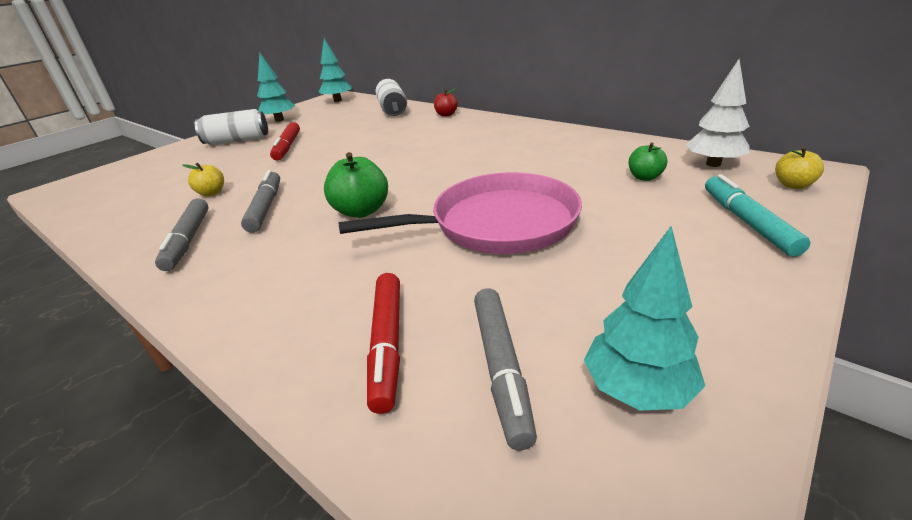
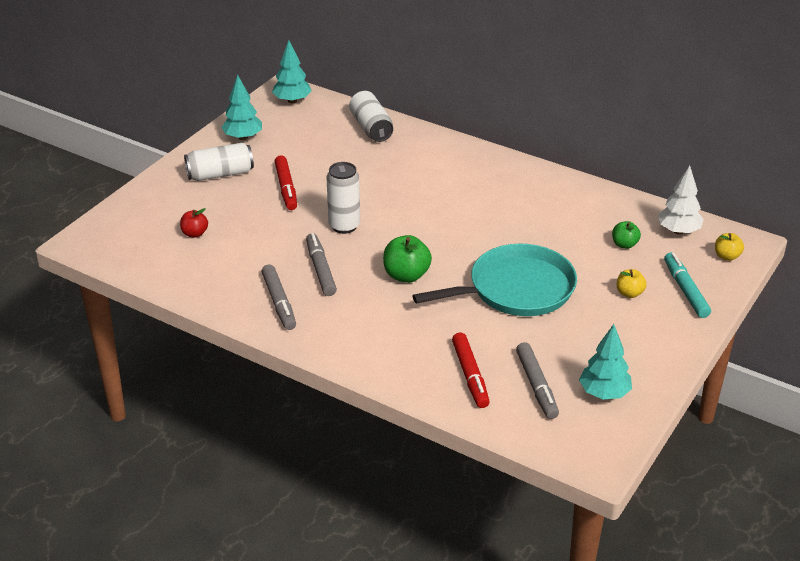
camera: 10 degrees left, 5 degrees up
(212, 193) = (256, 251): yellow apple -> yellow apple (629, 293)
(321, 171) = (344, 226): none -> white can
(446, 115) = (435, 142): red apple -> red apple (195, 233)
(496, 223) = (516, 289): pink pan -> turquoise pan

